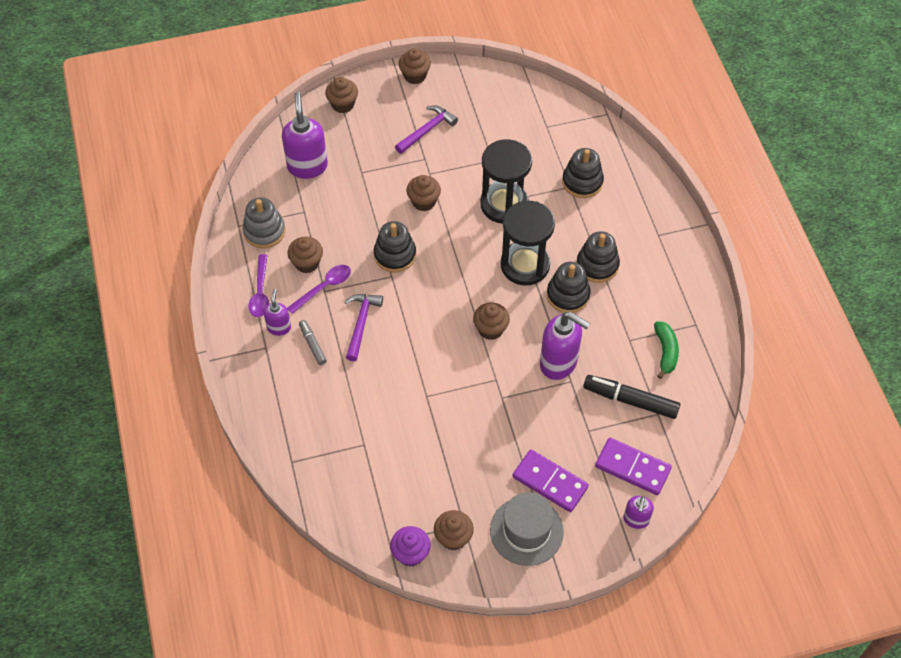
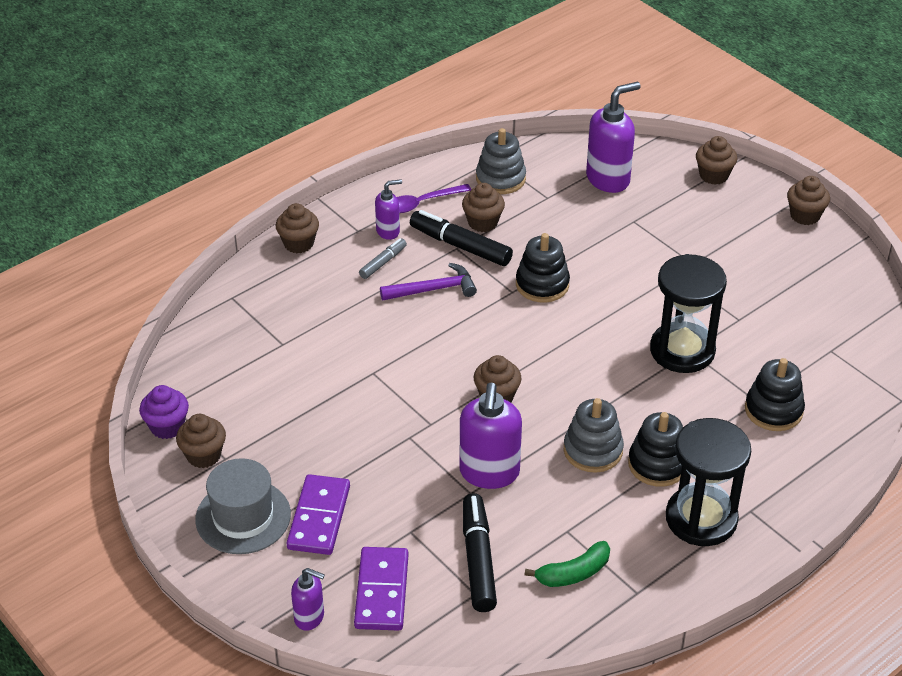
camera: 65 degrees right, 15 degrees down
(324, 288) = (460, 246): purple spoon -> black marker
(424, 201) = (632, 282): brown cupcake -> brown cupcake (298, 243)
(427, 130) = (735, 251): purple hammer -> none
(525, 265) = (608, 397): black hourglass -> black hourglass (701, 519)
(568, 295) = (593, 450): black stacking toy -> grey stacking toy
(636, 520) = (309, 617): purple soap dispenser -> purple soap dispenser turned 150 degrees counterclockwise

